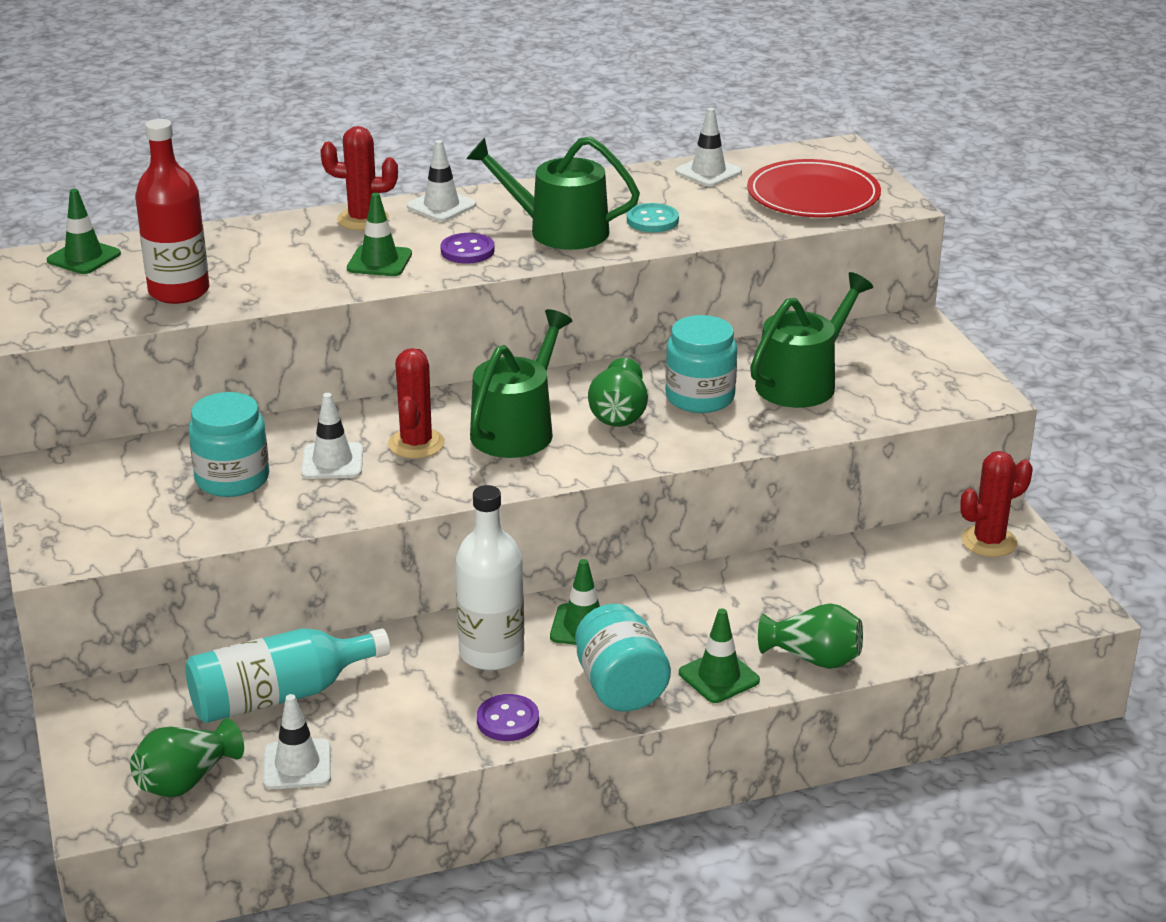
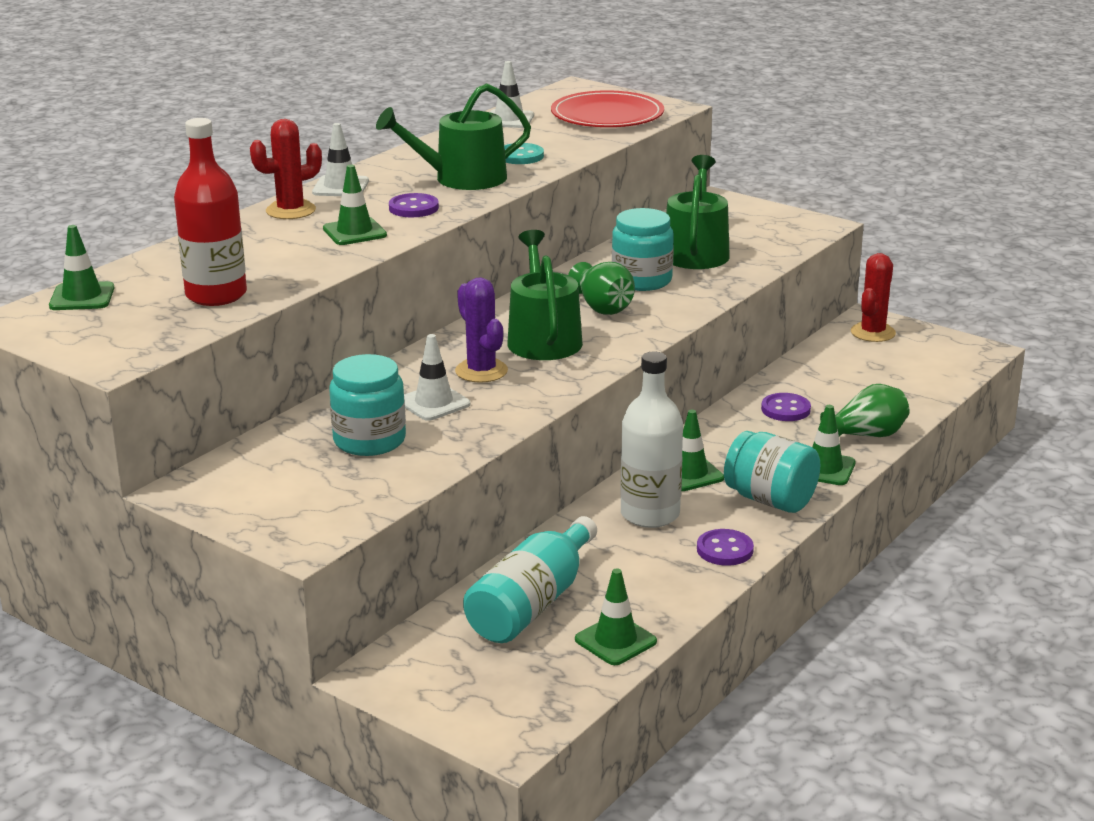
camera: 35 degrees left, 5 degrees down
(186, 780) = (545, 688): green vase -> none
(297, 765) = (615, 640): white traffic cone -> green traffic cone
(416, 444) = (481, 371): red cactus -> purple cactus
(771, 595) = (785, 409): none -> purple button

